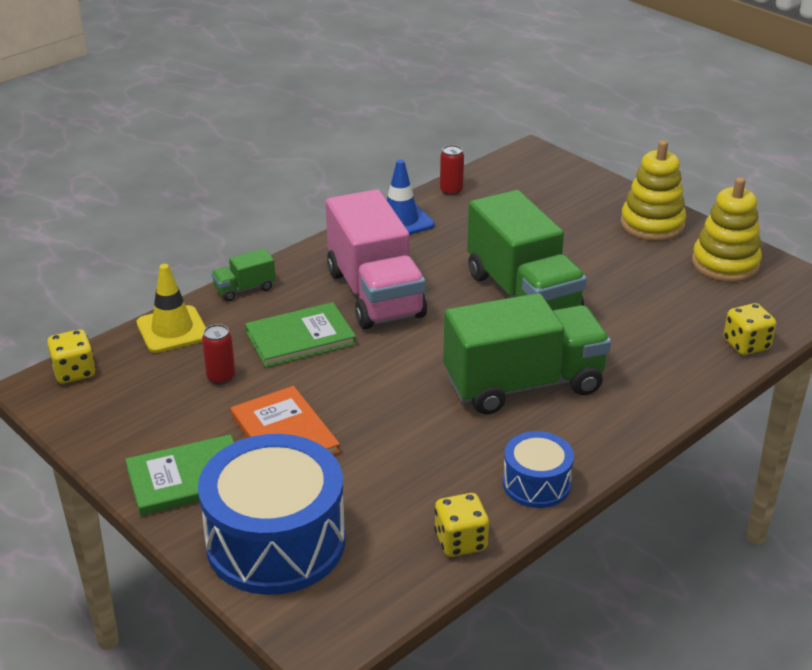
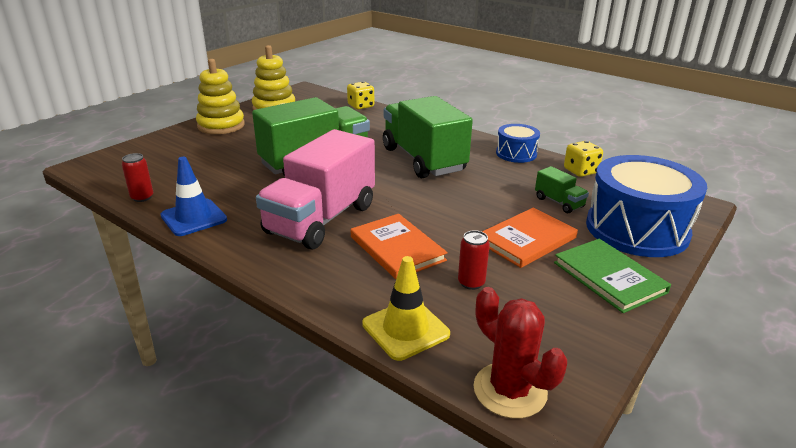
camera: 100 degrees left, 5 degrees down
(74, 372) = (510, 390): yellow dice -> red cactus
(244, 289) = (320, 292): green truck -> green truck (559, 202)
(300, 338) = (397, 248): green book -> orange book
(375, 294) = (321, 219): pink truck -> pink truck turned 150 degrees clockwise

